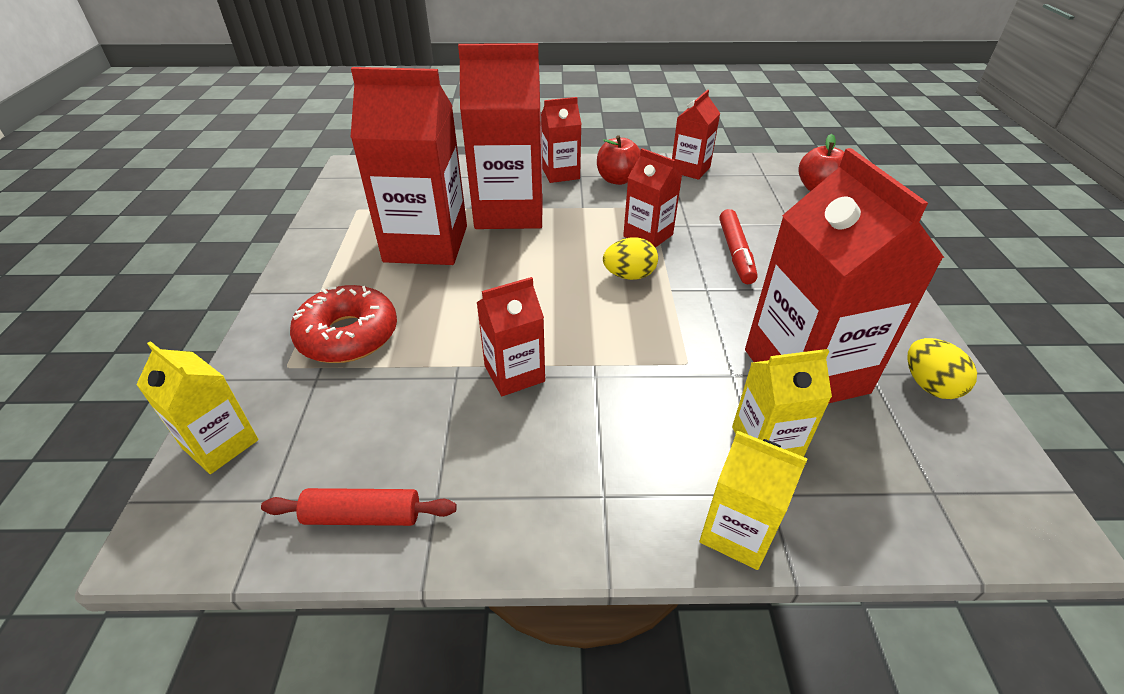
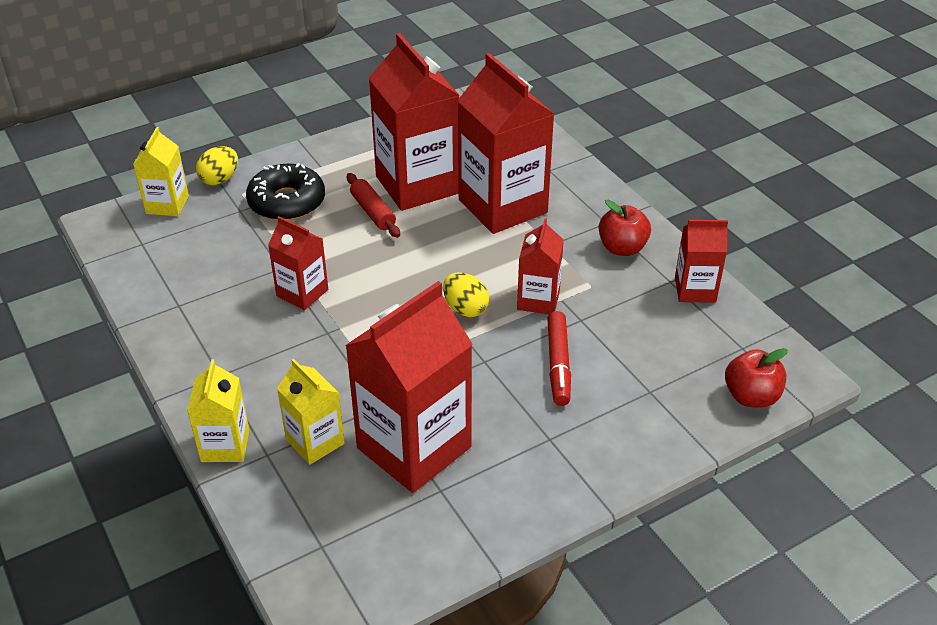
camera: 60 degrees right, 0 degrees up
(348, 335) = (287, 202): red donut -> black donut
(363, 516) = (150, 283): red rolling pin -> red rolling pin (373, 212)
(561, 174) = (597, 209): red carton -> none
(735, 253) = (558, 364): red marker -> red marker turned 60 degrees counterclockwise
(929, 385) = (450, 531): yellow egg -> yellow egg (220, 179)

